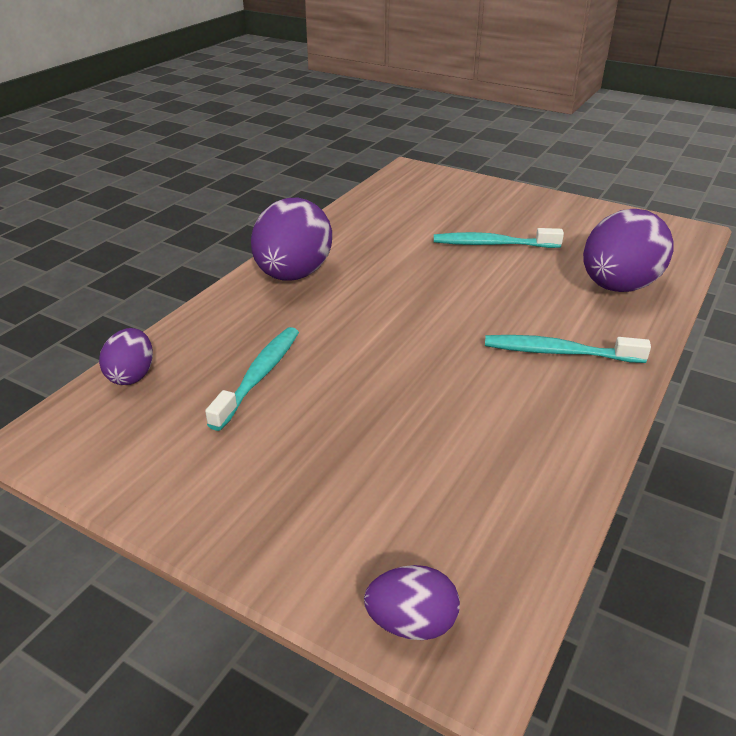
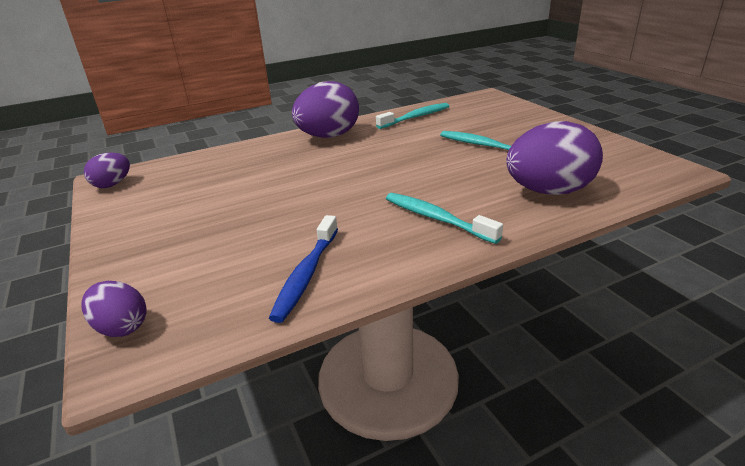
camera: 35 degrees right, 5 degrees down
(132, 375) = (181, 163): purple egg -> purple egg (112, 184)
(259, 376) = (236, 180): turquoise toothbrush -> turquoise toothbrush (416, 117)
(521, 468) = (306, 275): none -> blue toothbrush

